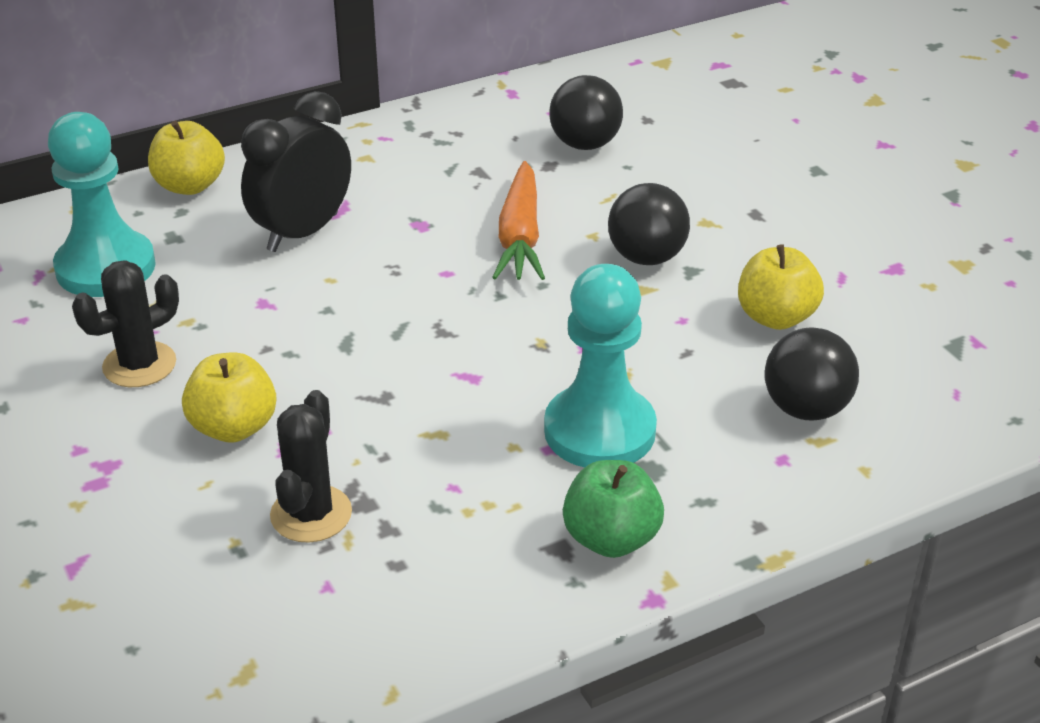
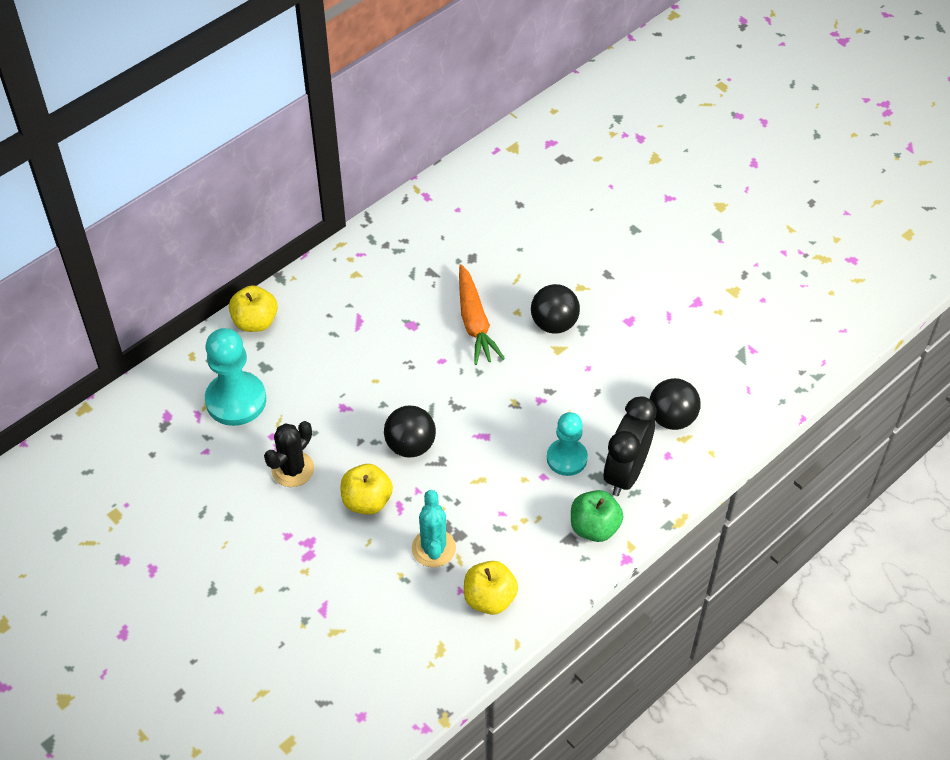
camera: 15 degrees left, 15 degrees up
(302, 232) = (343, 346): black clock -> black clock (625, 473)
(311, 514) = (433, 548): black cactus -> turquoise cactus
(585, 144) = (488, 235): black ball -> black ball (410, 445)
(599, 431) = (567, 458): turquoise pawn -> turquoise pawn, size x0.66
(776, 317) = (639, 355): yellow apple -> yellow apple (489, 598)

